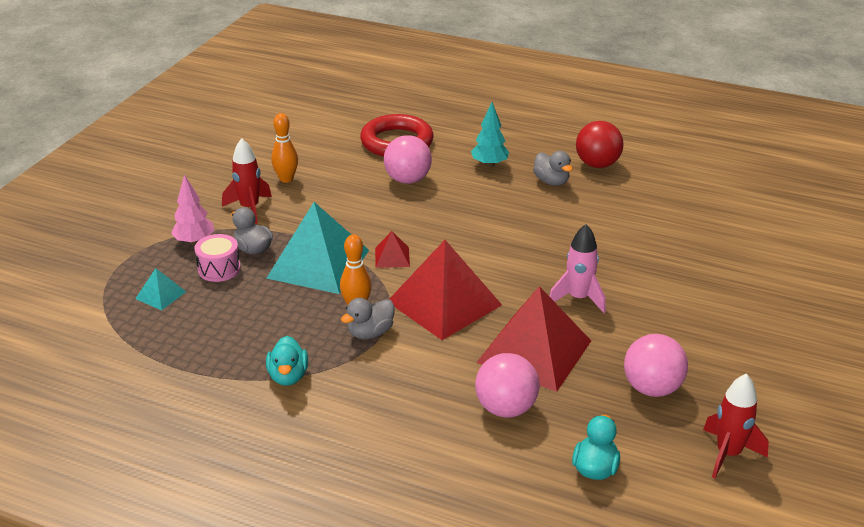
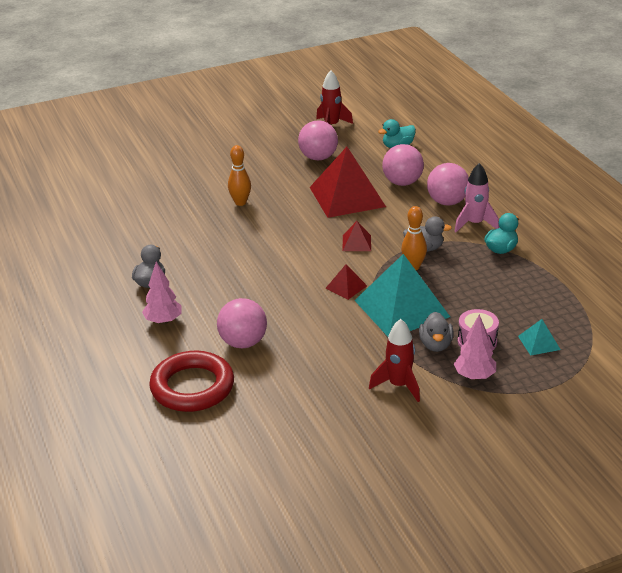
camera: 135 degrees left, 0 degrees up
(286, 179) = (335, 400): orange bowling pin -> orange bowling pin (240, 202)
(418, 409) = (447, 202): none -> pink ball
(444, 303) = (356, 243): red pyramid -> red pyramid, size x0.44
(489, 164) = (163, 321): turquoise tree -> pink tree
(578, 298) = (277, 207): pink rocket -> pink rocket (475, 224)
(597, 164) = (95, 278): red ball -> none

